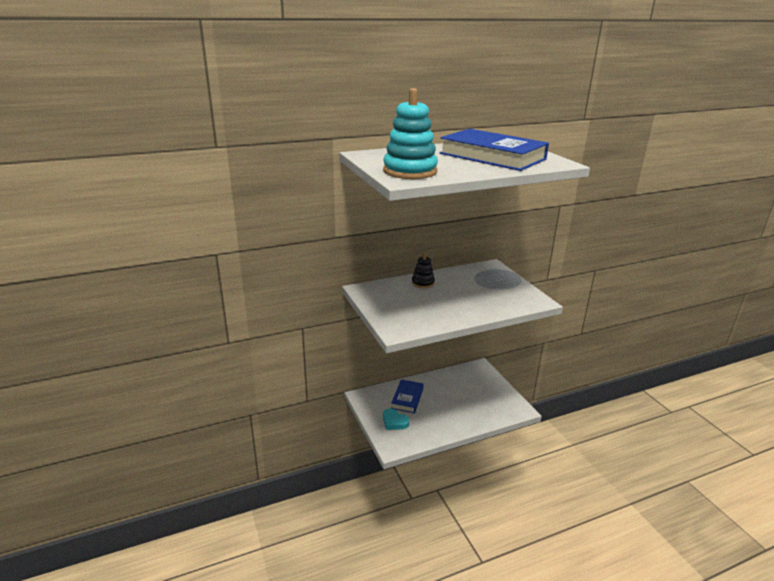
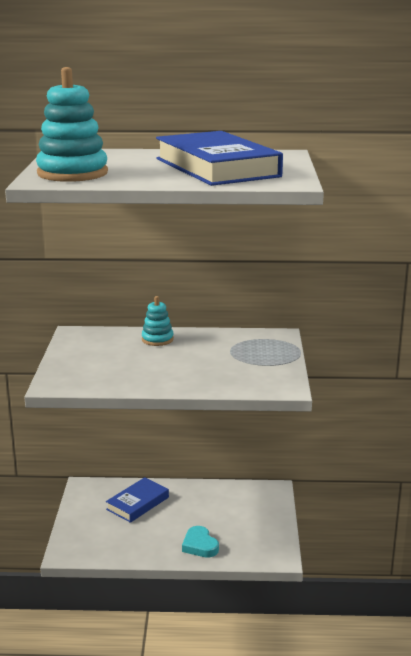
camera: 25 degrees right, 5 degrees down
(394, 422) = (96, 525): turquoise heart -> turquoise heart (200, 545)
(423, 283) = (157, 339): black stacking toy -> turquoise stacking toy

